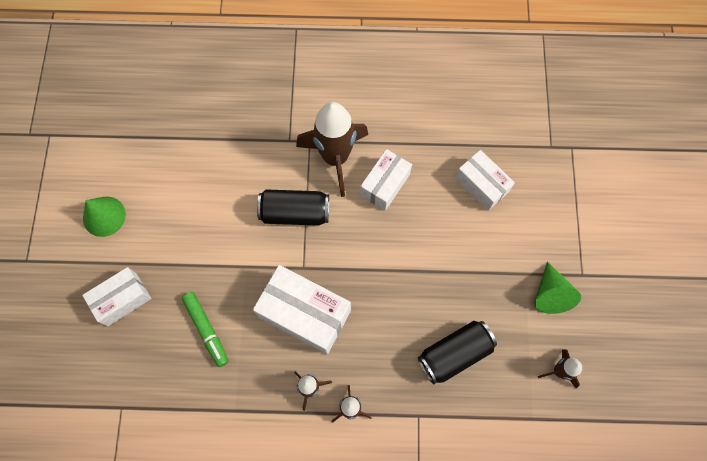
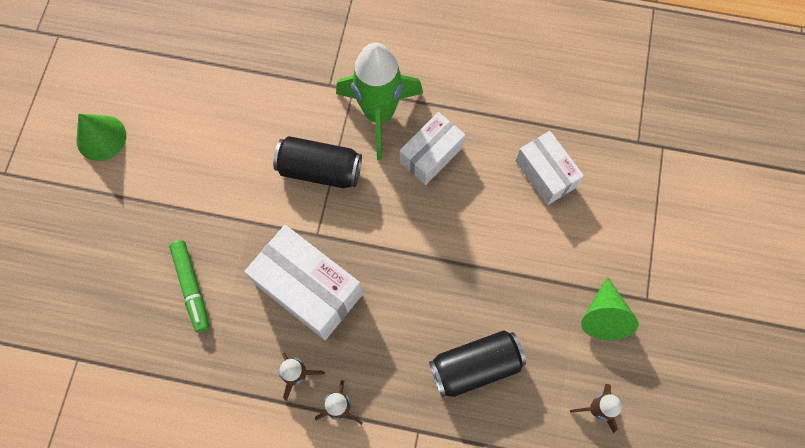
camera: 10 degrees right, 0 degrees up
(122, 299) = (103, 236): white box -> none
(335, 158) = (379, 114): brown rocket -> green rocket

